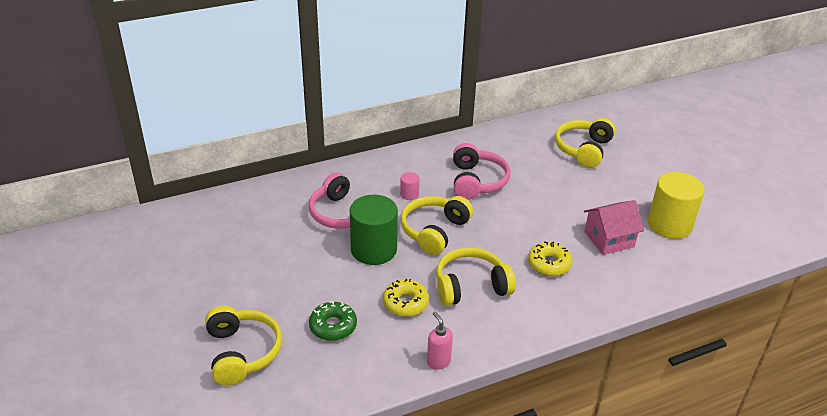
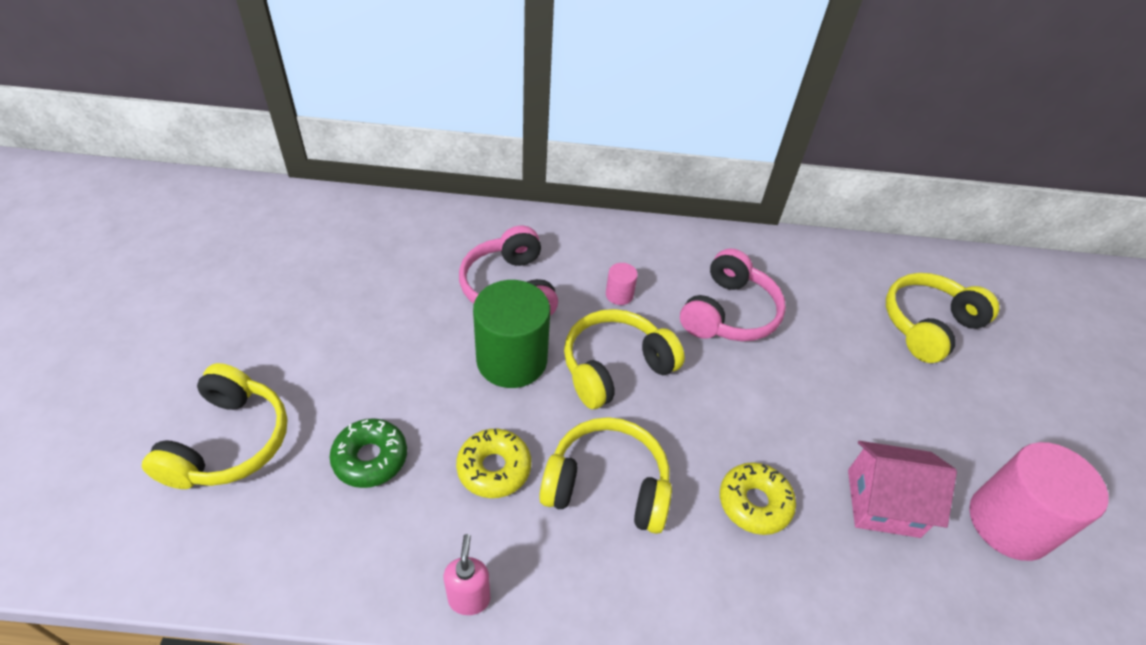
camera: 25 degrees right, 10 degrees up
(669, 224) = (1009, 523): yellow cylinder -> pink cylinder

